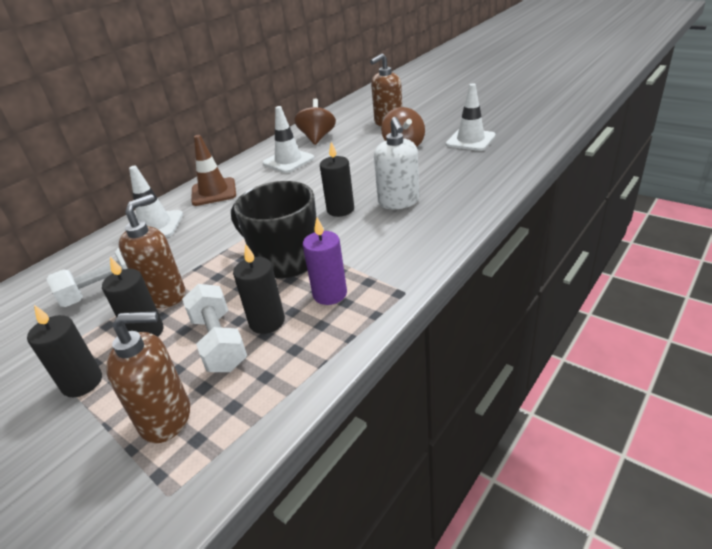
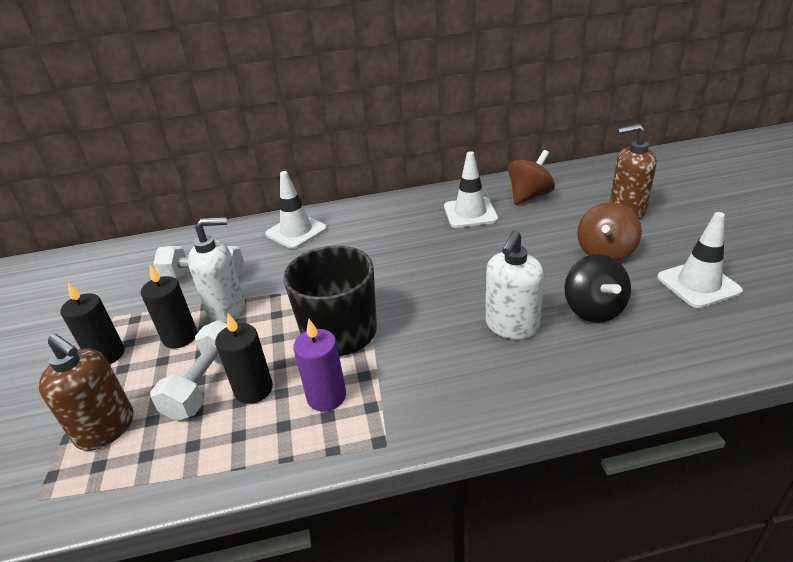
camera: 40 degrees right, 0 degrees up
(165, 295) = (227, 309): brown soap dispenser -> white soap dispenser
(214, 192) = (372, 218): brown traffic cone -> none
(340, 210) = (447, 301): black candle -> none
(433, 174) = (593, 309): none -> black spinning top

